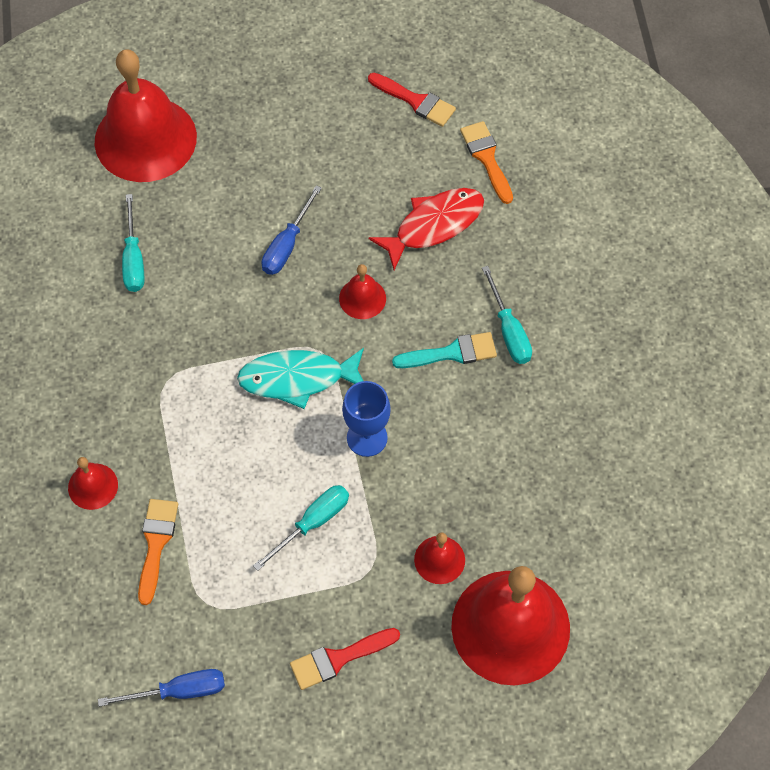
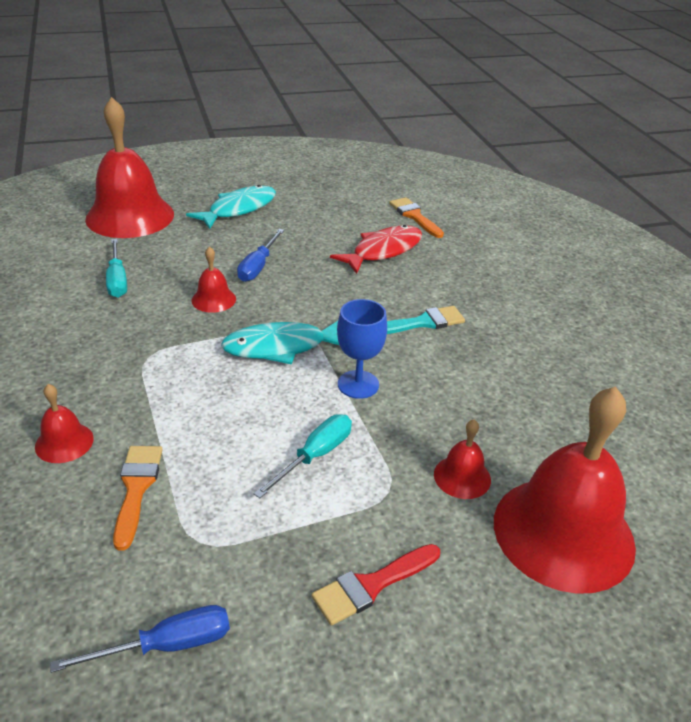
camera: 10 degrees left, 25 degrees down
(274, 131) = (238, 209): none -> turquoise fish
(362, 298) = (332, 293): red bell -> red bell (213, 299)
(415, 101) = (349, 192): red brush -> none
(509, 331) = (469, 306): turquoise screwdriver -> none

